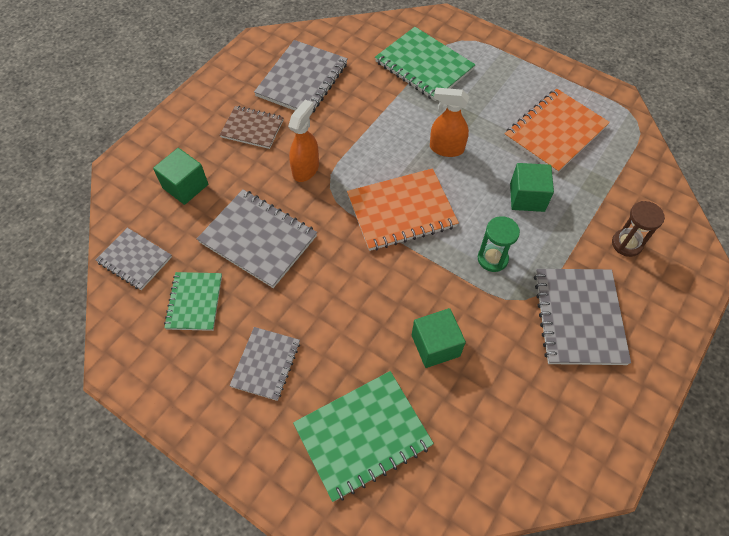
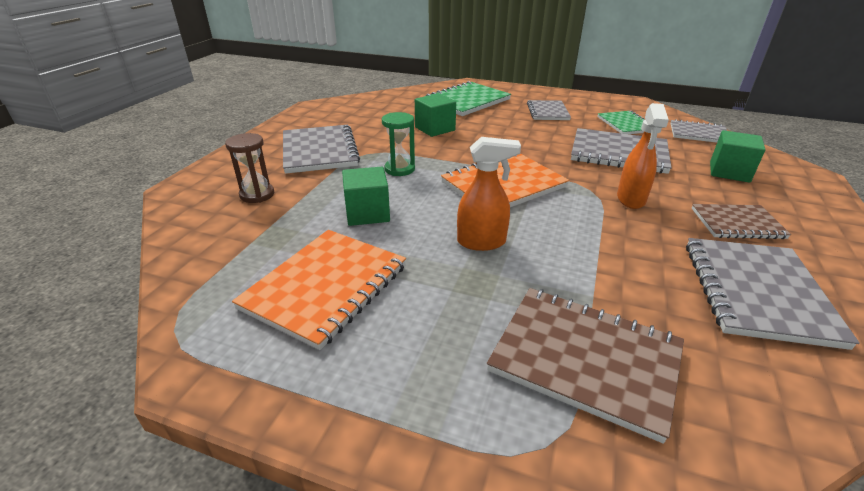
camera: 165 degrees right, 25 degrees down
(424, 66) = (585, 359): green notebook -> brown notebook

